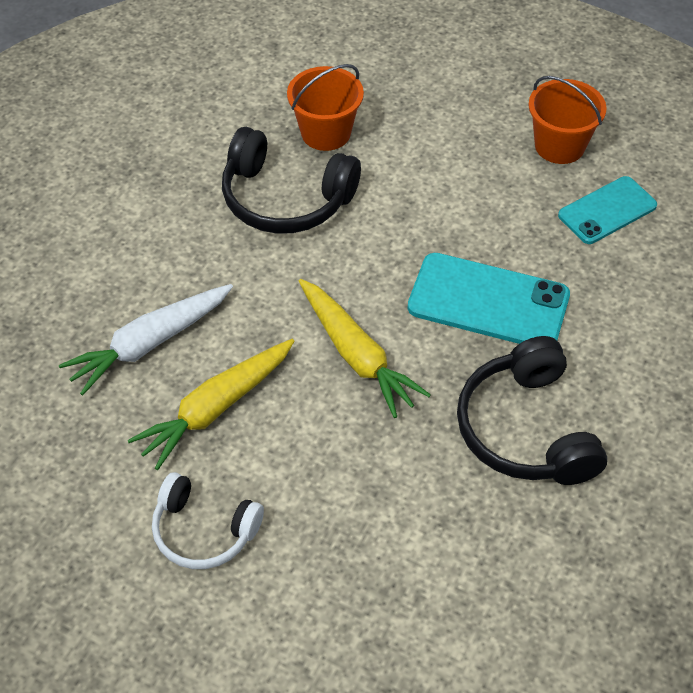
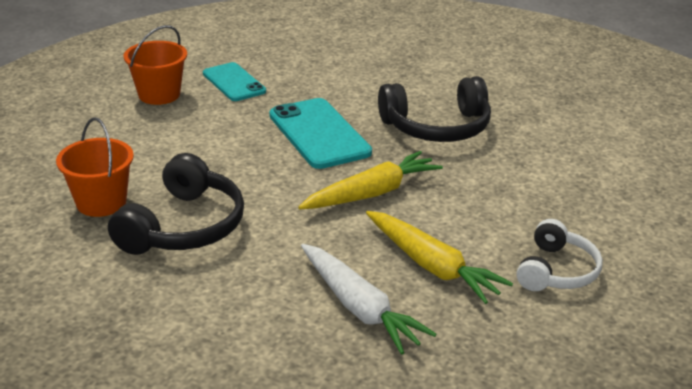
camera: 90 degrees left, 20 degrees down
(488, 301) = (319, 134): turquoise phone -> turquoise phone turned 45 degrees counterclockwise

